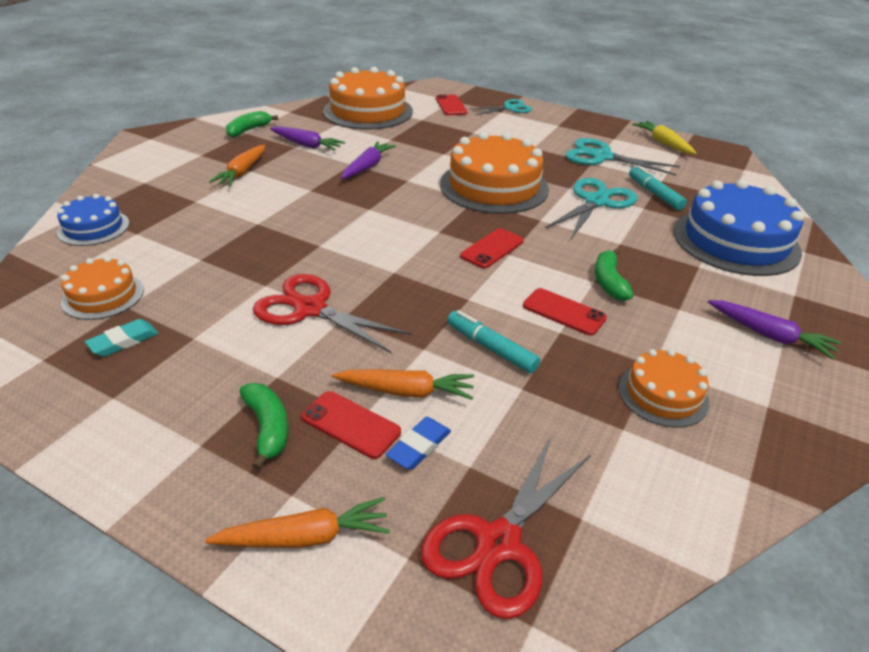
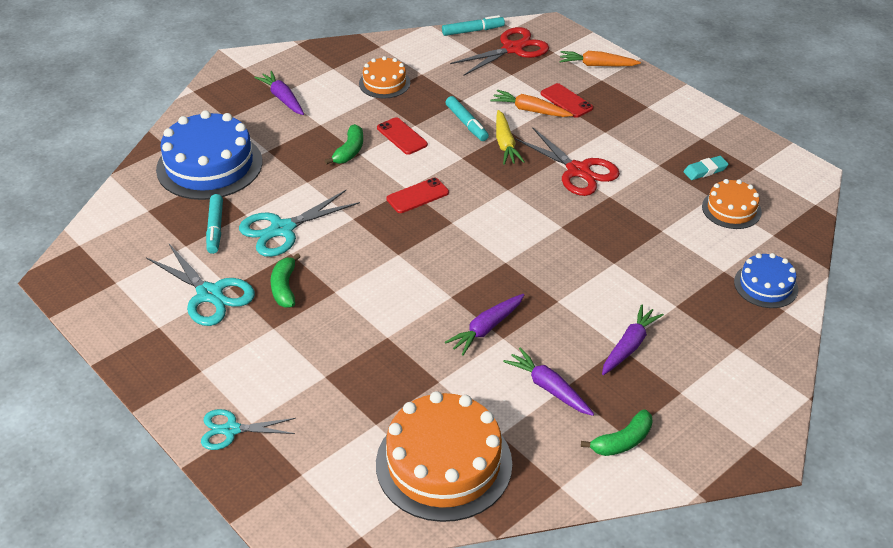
camera: 160 degrees left, 5 degrees up
(242, 172) = (629, 346): orange carrot -> purple carrot
(268, 428) = (611, 107): green banana -> green banana (284, 287)
(419, 446) = (533, 86): blue eraser -> none
(451, 105) = (313, 456): red phone -> none
(494, 186) = (366, 269): orange cake -> none
(613, 584) = (473, 31): none -> turquoise marker
(663, 143) = (110, 305): yellow carrot -> yellow carrot (505, 144)

